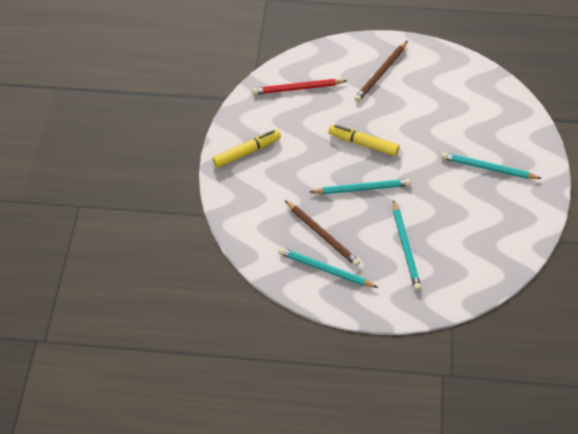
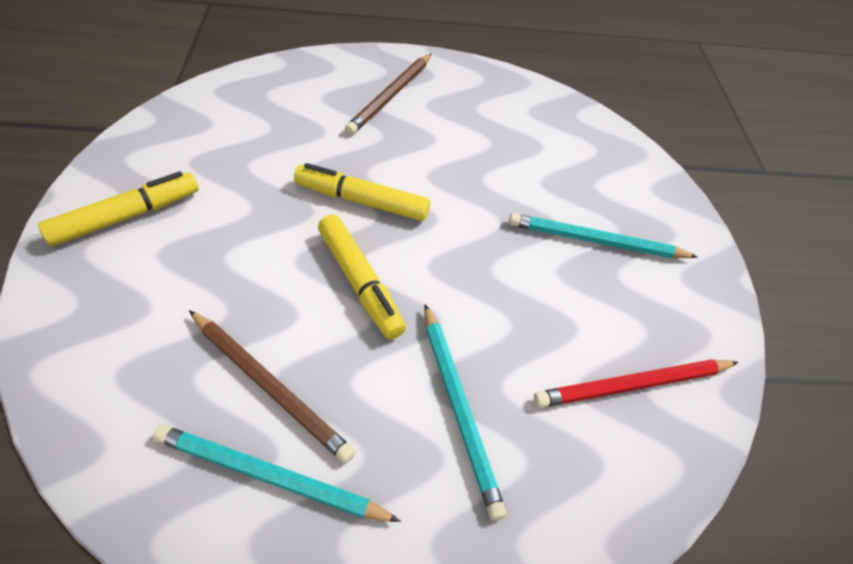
camera: 15 degrees left, 5 degrees down
(297, 88) = (244, 114): red pencil -> red pencil (633, 385)
(362, 188) = (360, 282): turquoise pencil -> yellow marker

